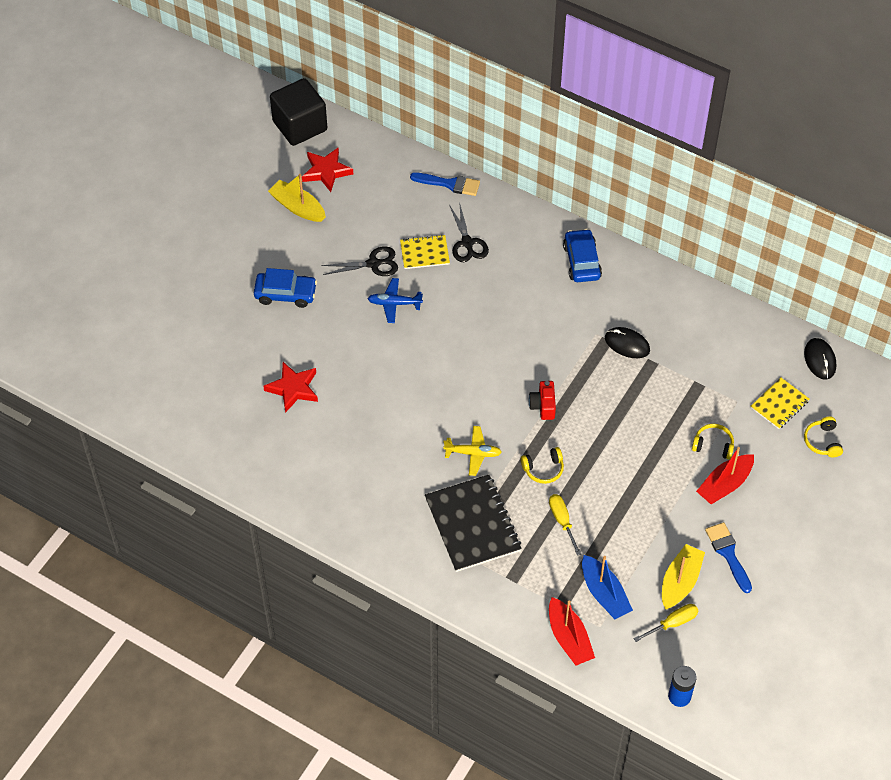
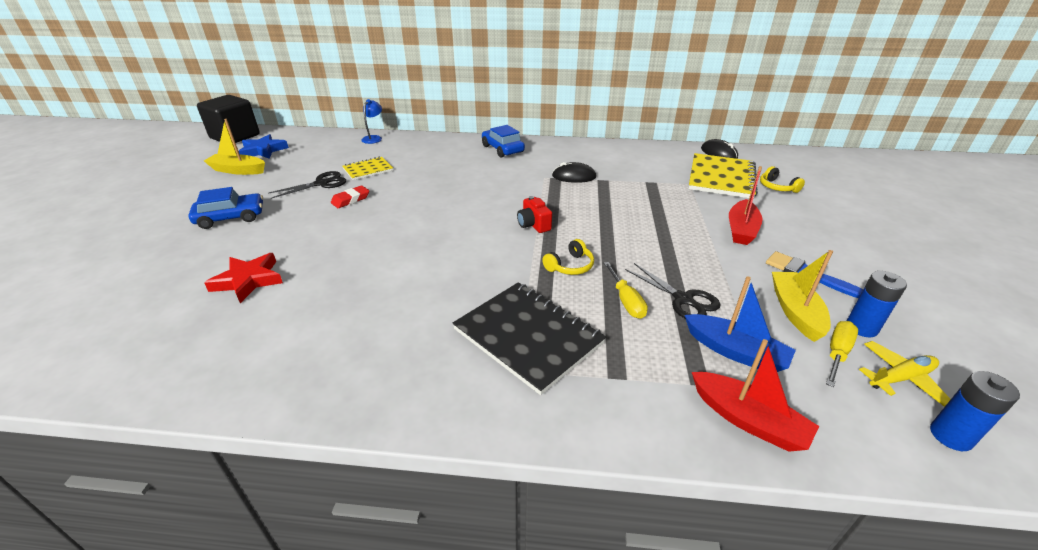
camera: 25 degrees left, 20 degrees down
(326, 171) = (263, 150): red star -> blue star
(394, 303) = (350, 200): blue plane -> red eraser
(449, 184) = (374, 138): blue brush -> blue lamp
(467, 243) = (403, 158): black scissors -> black scissors (683, 299)
(473, 453) = (487, 275): yellow plane -> yellow plane (900, 378)
(562, 521) = (626, 300): yellow screwdriver -> yellow screwdriver turned 150 degrees counterclockwise
(713, 445) = (702, 210): yellow headphones -> none
(713, 613) = (861, 328): none -> blue battery
(779, 404) = (721, 178): yellow notebook -> yellow notebook, size x1.81

